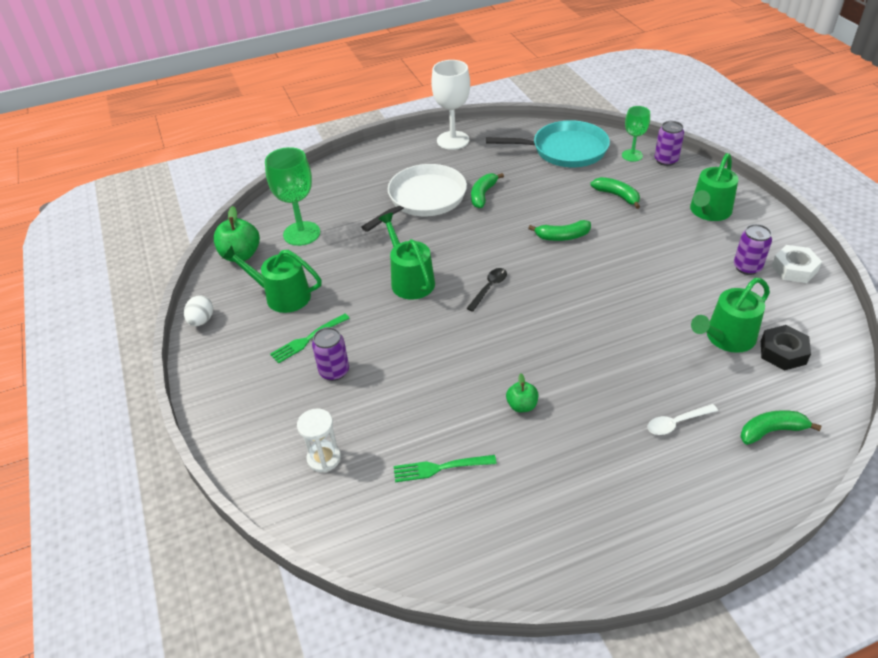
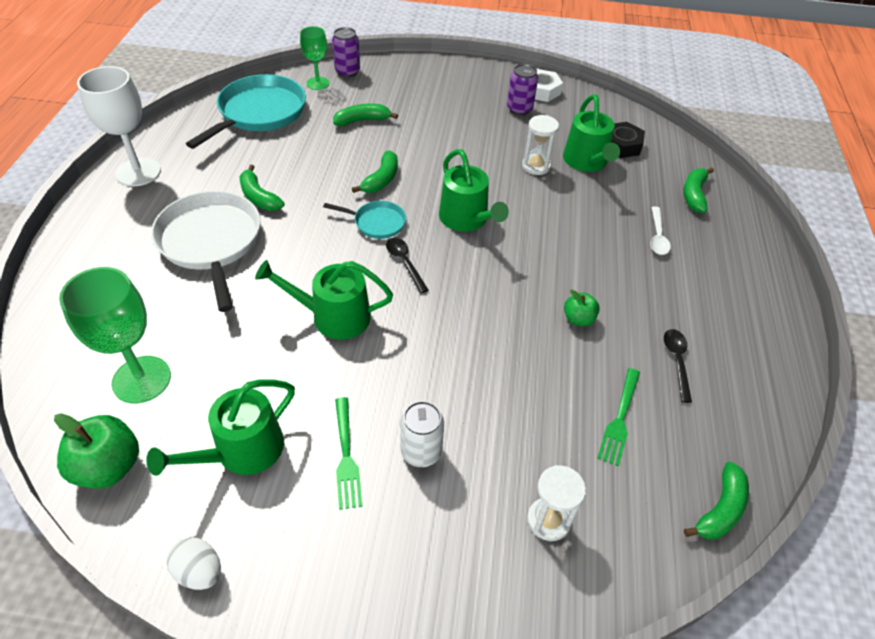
camera: 65 degrees left, 5 degrees up
(334, 371) = (421, 452): purple can -> white can
(399, 562) = (720, 509): none -> green banana
(515, 256) = (377, 223): none -> turquoise pan
(531, 486) = (676, 361): none -> black spoon
(680, 309) = (536, 166): none -> white hourglass
(709, 211) = (437, 89): green watering can -> green watering can (466, 219)

